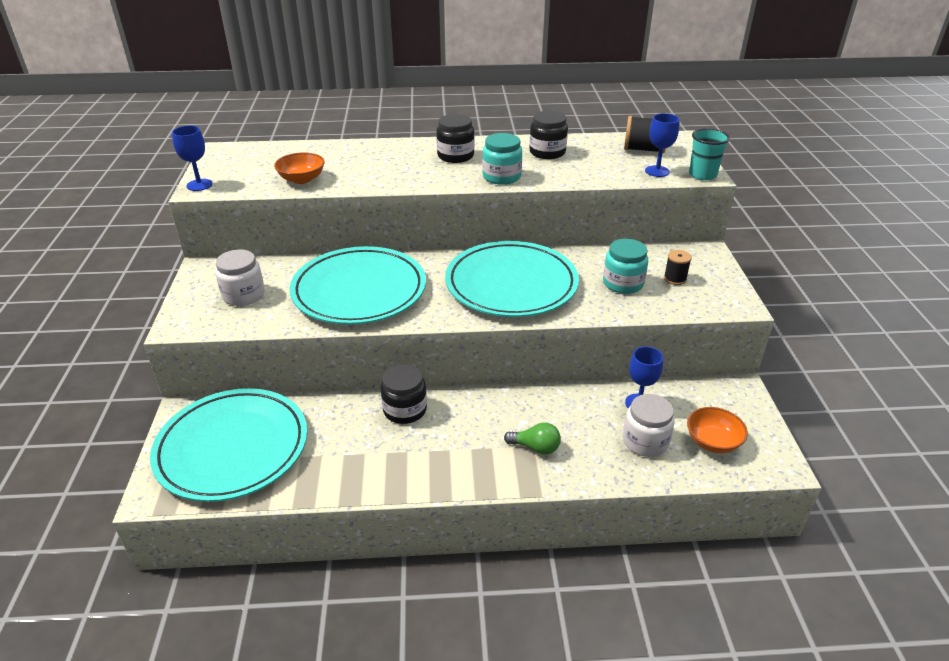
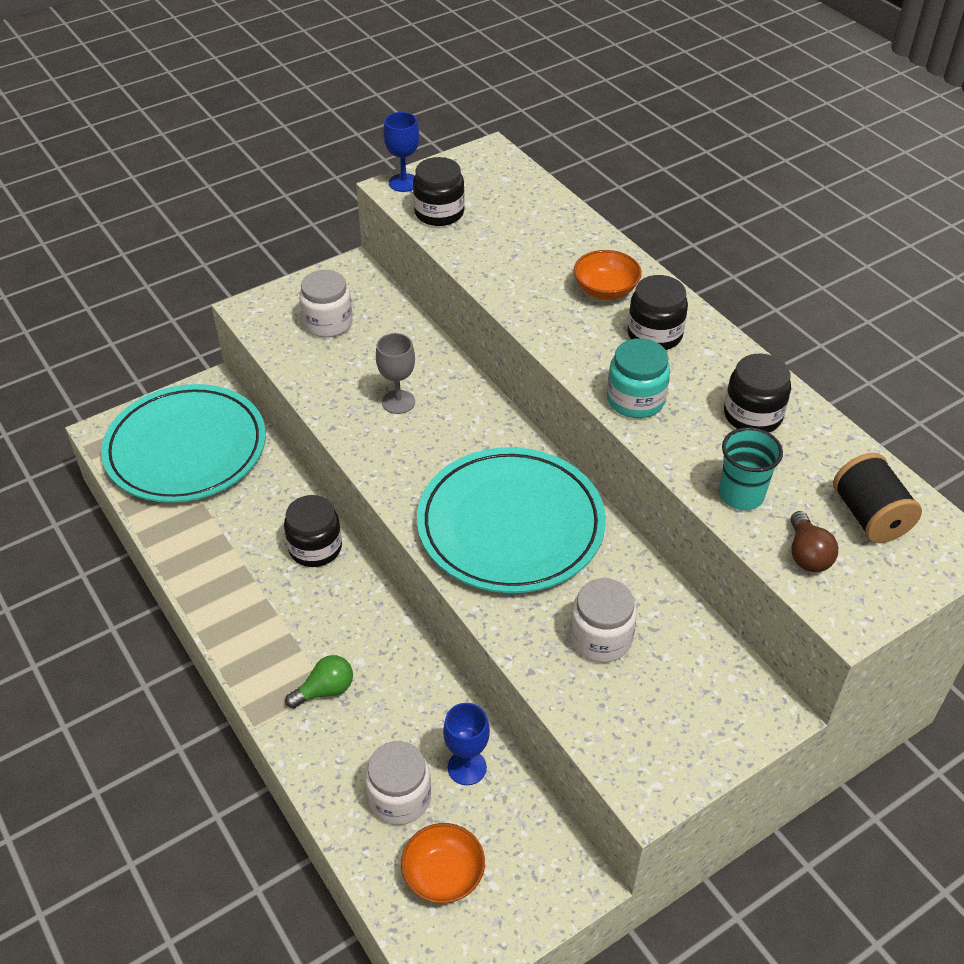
camera: 60 degrees right, 10 degrees up
(251, 182) = (439, 213): none -> black jar
(302, 179) = (478, 243): orange bowl -> orange bowl (605, 290)
(359, 291) = (398, 402): turquoise plate -> grey goblet
(535, 447) = (325, 690): green light bulb -> green light bulb turned 105 degrees counterclockwise
(623, 283) = (601, 638): turquoise jar -> white jar
(657, 171) = (807, 554): blue goblet -> brown light bulb
(675, 279) = (659, 694): black spool -> none
(702, 175) = (847, 613): turquoise cup -> turquoise cup (741, 495)

